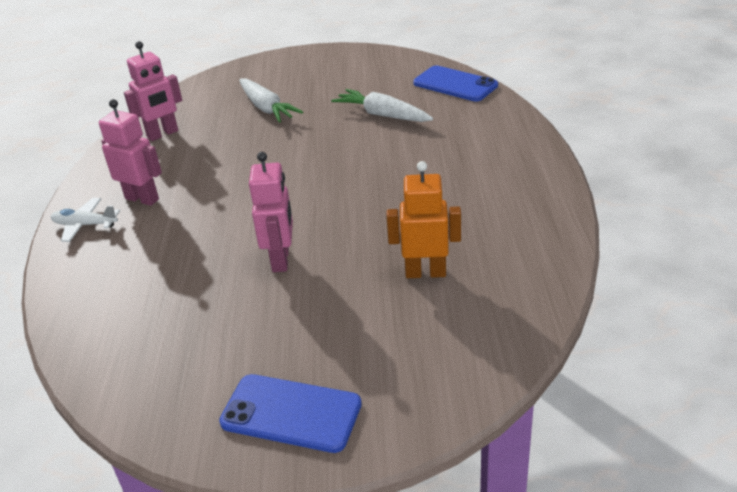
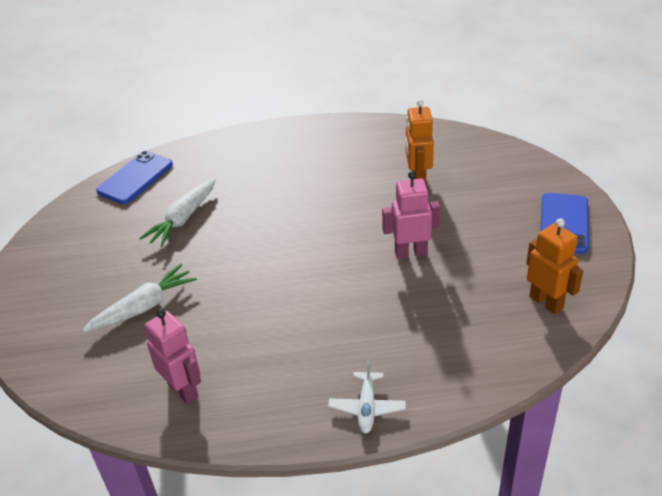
camera: 95 degrees left, 5 degrees up
(142, 199) = (319, 371): pink robot -> none
(149, 368) = (546, 302): none -> orange robot

